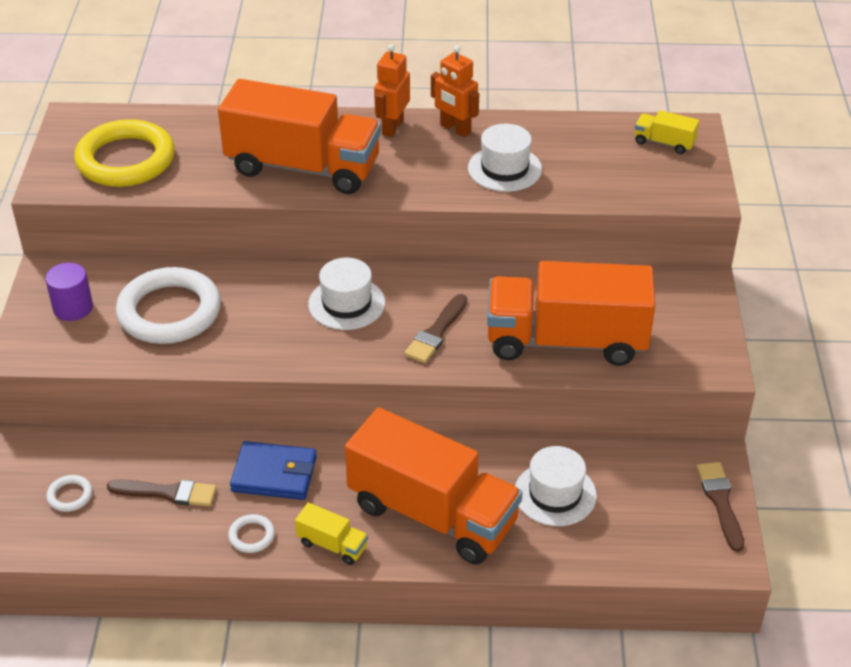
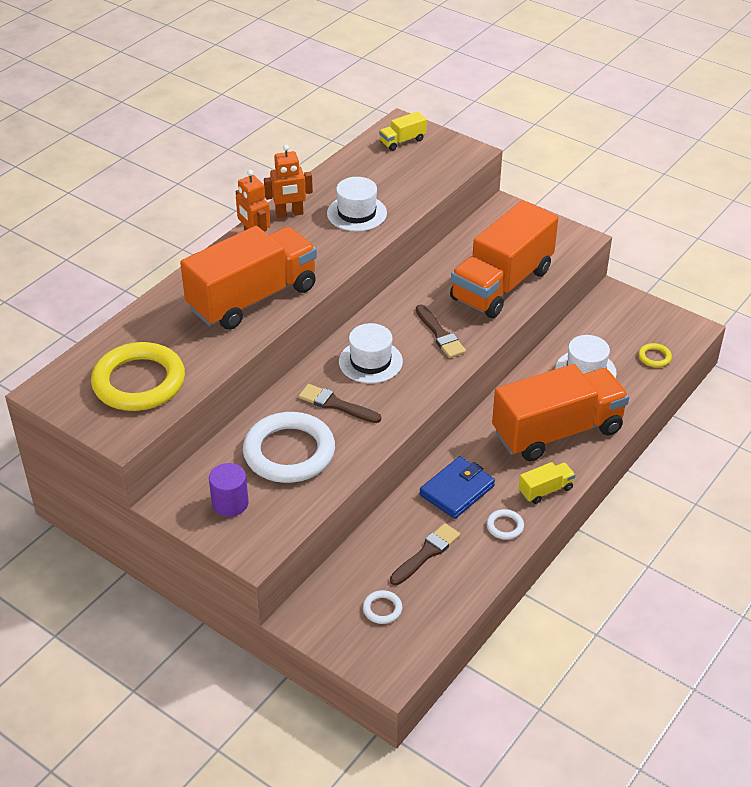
camera: 55 degrees left, 0 degrees up
(640, 545) = (654, 357): none -> yellow ring
(720, 502) = (647, 309): brown brush -> brown brush (336, 404)

